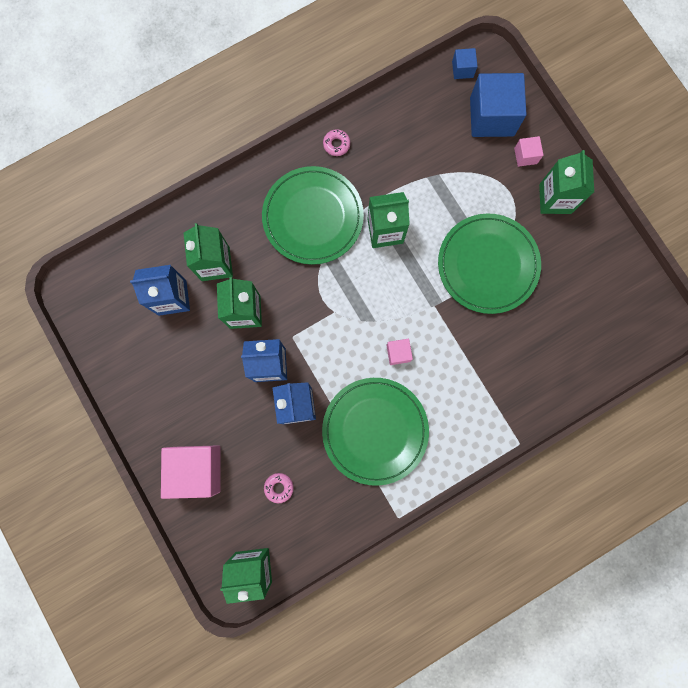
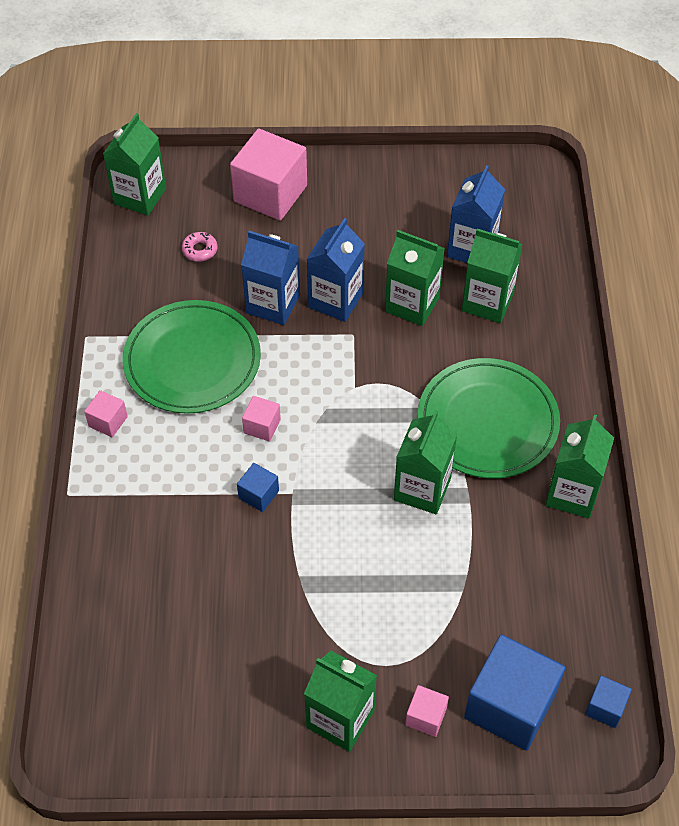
camera: 120 degrees right, 25 degrees down
(336, 144) = (572, 493): pink donut -> green carton
(447, 325) = (258, 494): none -> blue cube
(454, 455) = (108, 421): none -> pink cube
(487, 265) = (304, 581): green plate -> none

